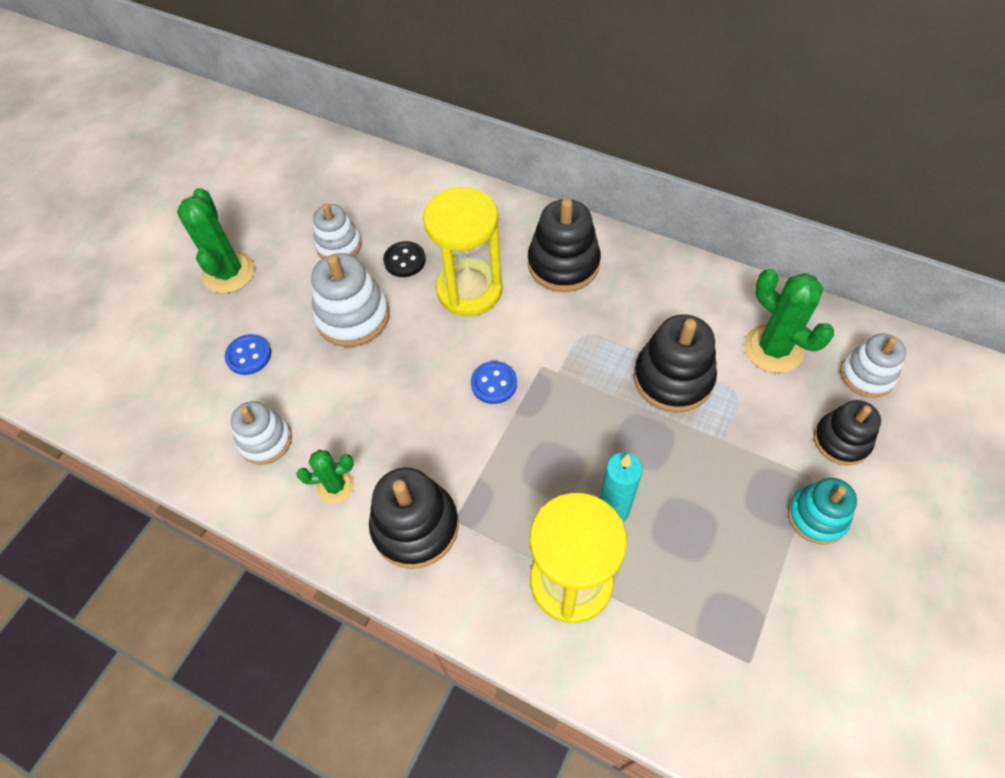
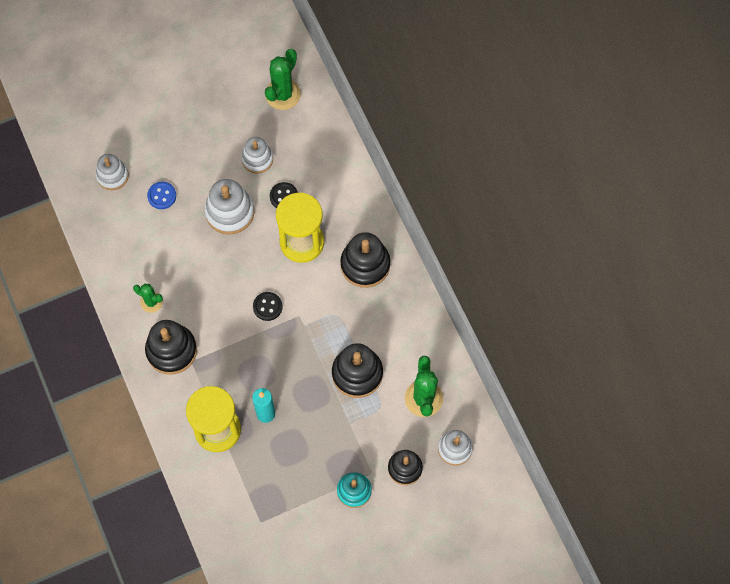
camera: 35 degrees right, 10 degrees up
(229, 273) = (187, 133): green cactus -> green cactus (283, 94)
(265, 440) = (137, 252): white stacking toy -> white stacking toy (112, 176)
(494, 383) = (267, 307): blue button -> black button

